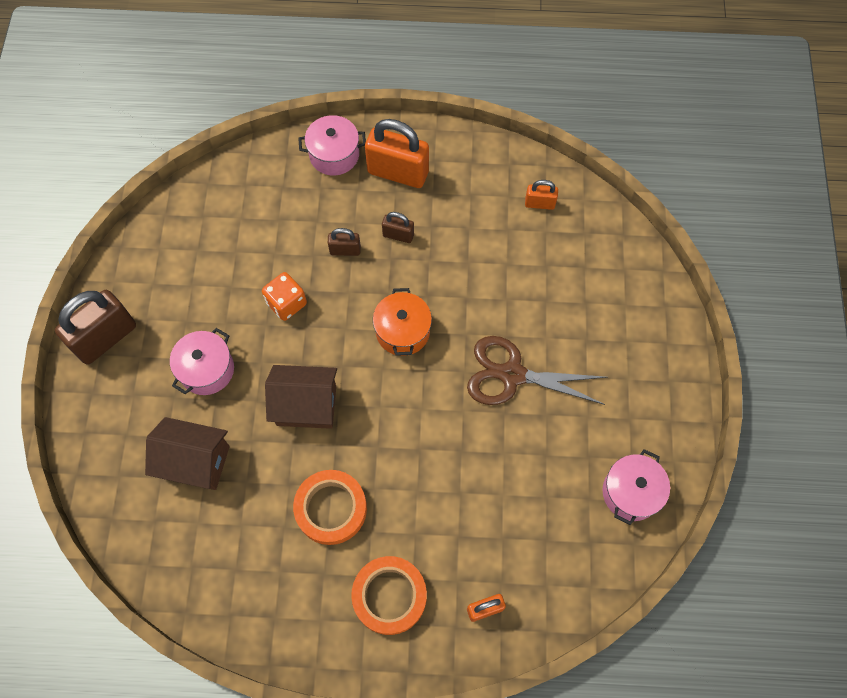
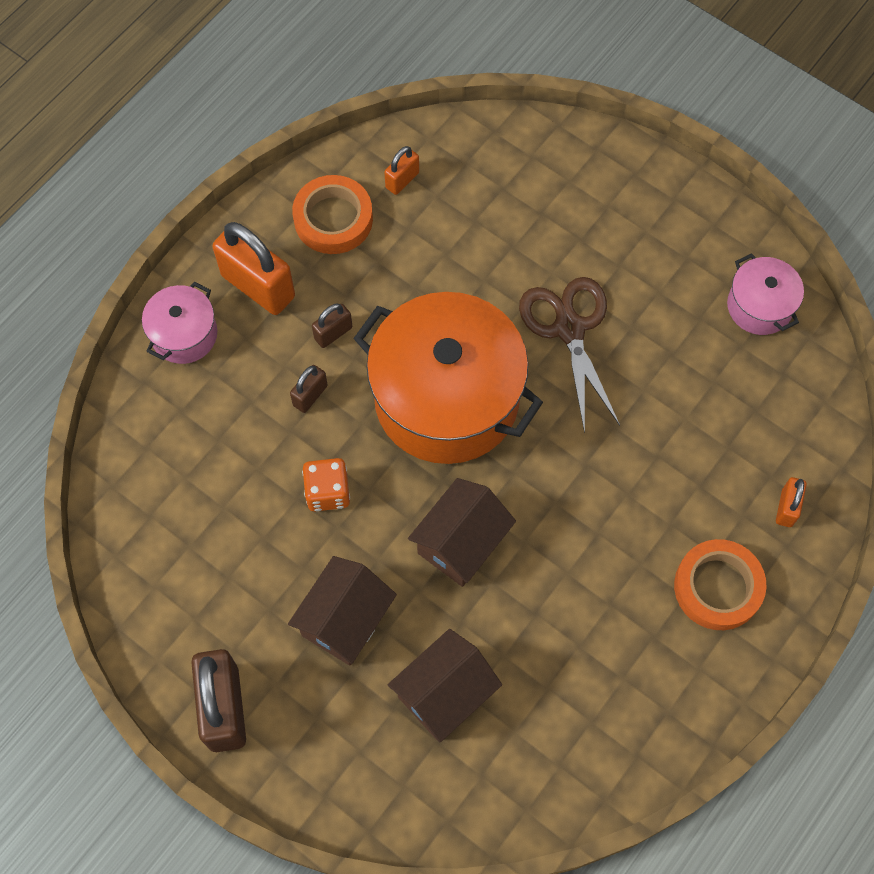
camera: 55 degrees left, 0 degrees up
(207, 370) = (345, 620): pink pot -> brown house
(331, 508) = (590, 587): orange tape -> orange tape (333, 219)
(398, 172) = (258, 286): orange padlock -> orange padlock turned 75 degrees clockwise
(402, 331) = (447, 398): orange pot -> orange pot, size x2.13
(512, 375) = (569, 329): brown scissors -> brown scissors turned 120 degrees clockwise

